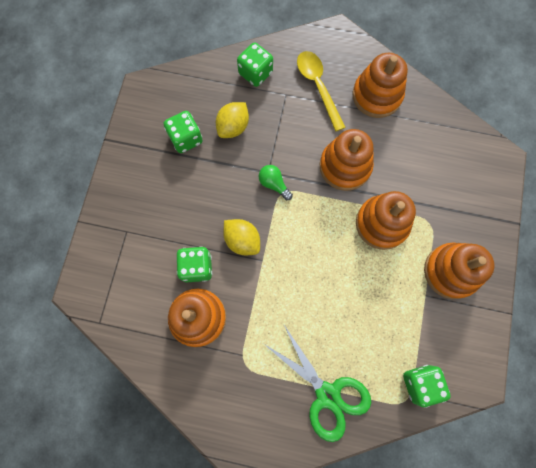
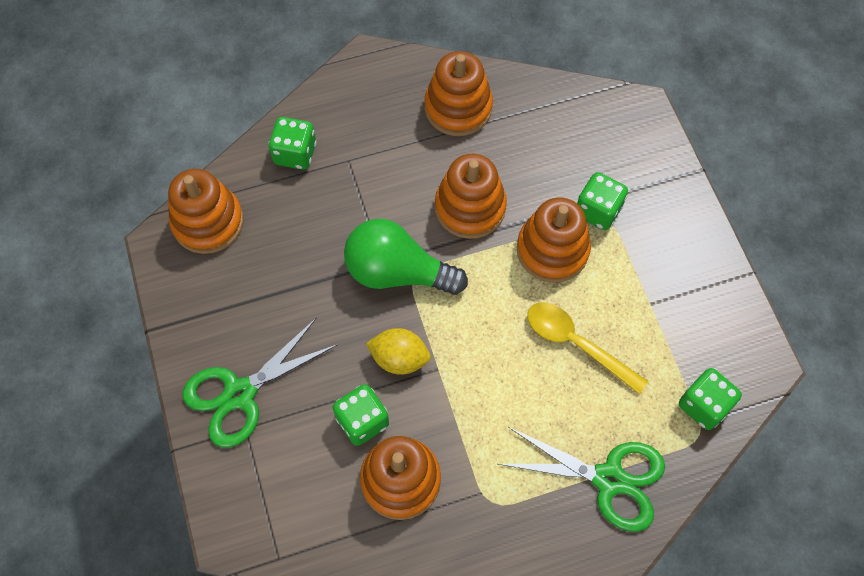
camera: 30 degrees left, 10 degrees down
(135, 208) = (240, 394): none -> green scissors
(186, 138) = (254, 275): green dice -> green dice (597, 211)
(233, 127) = (306, 231): yellow lemon -> none
(274, 184) = (397, 272): green light bulb -> green light bulb, size x2.16
(318, 86) = (381, 132): yellow spoon -> yellow spoon (576, 343)
(450, 271) = (661, 262): orange stacking toy -> orange stacking toy (208, 222)

